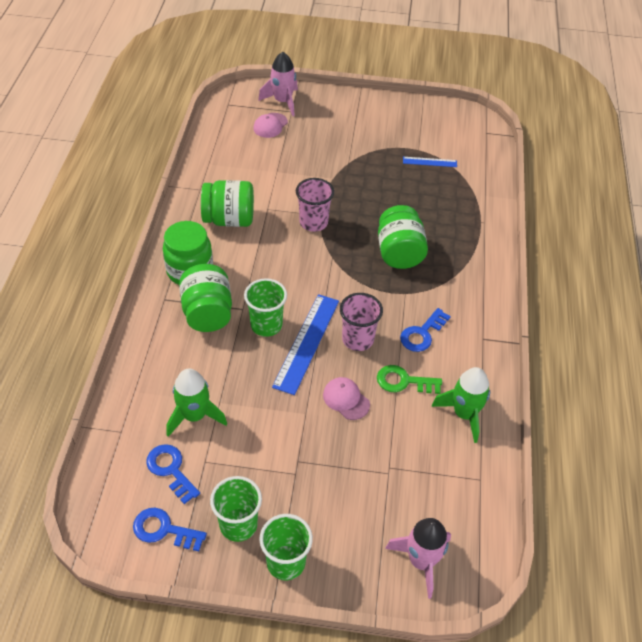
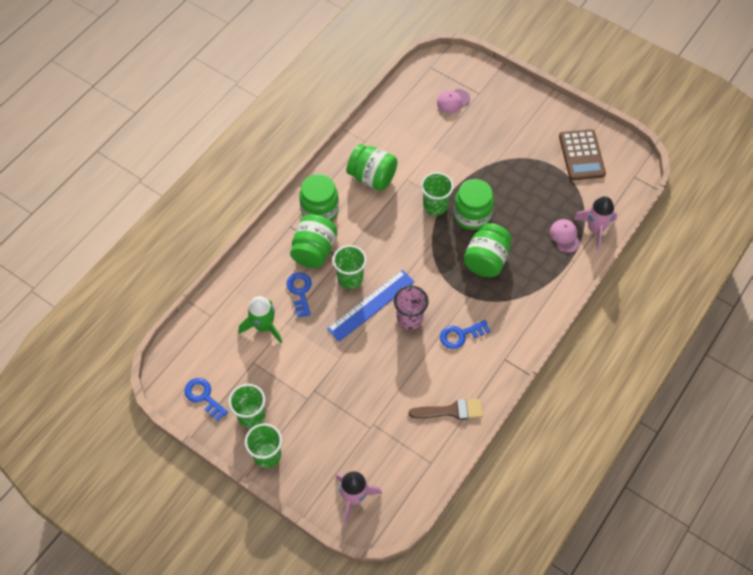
camera: 30 degrees right, 10 degrees up
(171, 470) = (228, 358): blue key -> blue key (300, 292)
(283, 102) = (477, 81): pink rocket -> pink rocket (595, 229)
(313, 222) = (435, 206): pink cup -> green cup
(346, 399) = (373, 361): pink cap -> pink cap (565, 236)
(357, 218) = (472, 215): none -> green jar
(404, 381) = (423, 366): green key -> none
(426, 131) = (581, 155): none -> brown calculator
(429, 162) = (565, 187): blue ruler -> none
(464, 414) = (451, 411): green rocket -> brown brush

